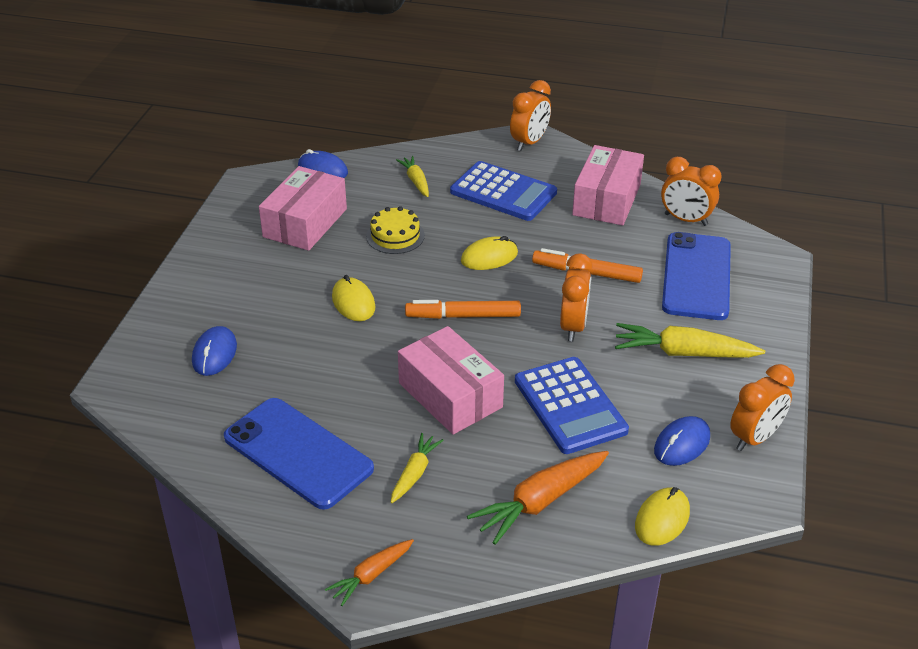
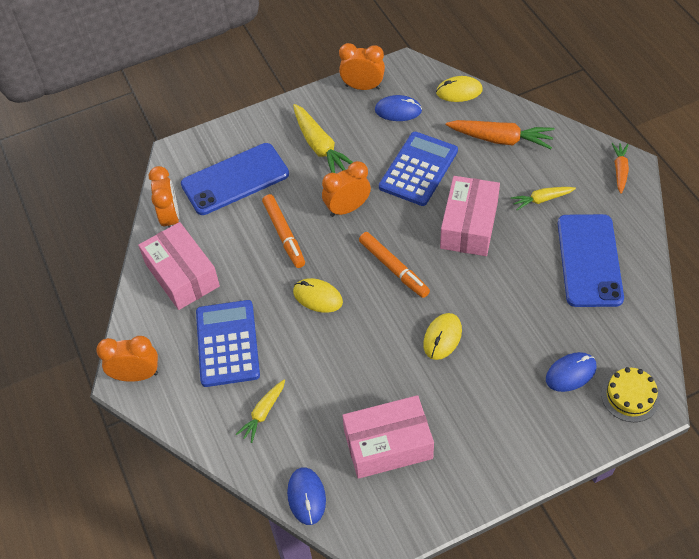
camera: 125 degrees left, 15 degrees up
(371, 575) = (620, 170): orange carrot -> orange carrot turned 90 degrees counterclockwise
(395, 236) = (347, 371): yellow cake -> yellow cake (630, 396)
(606, 200) = (182, 275): pink box -> pink box turned 75 degrees clockwise

